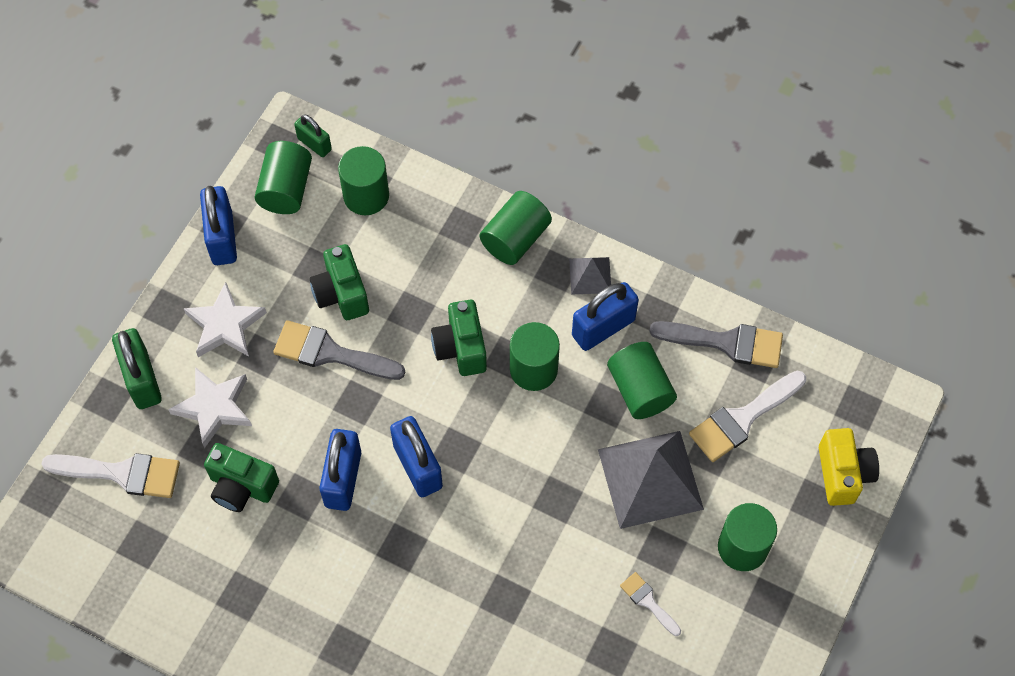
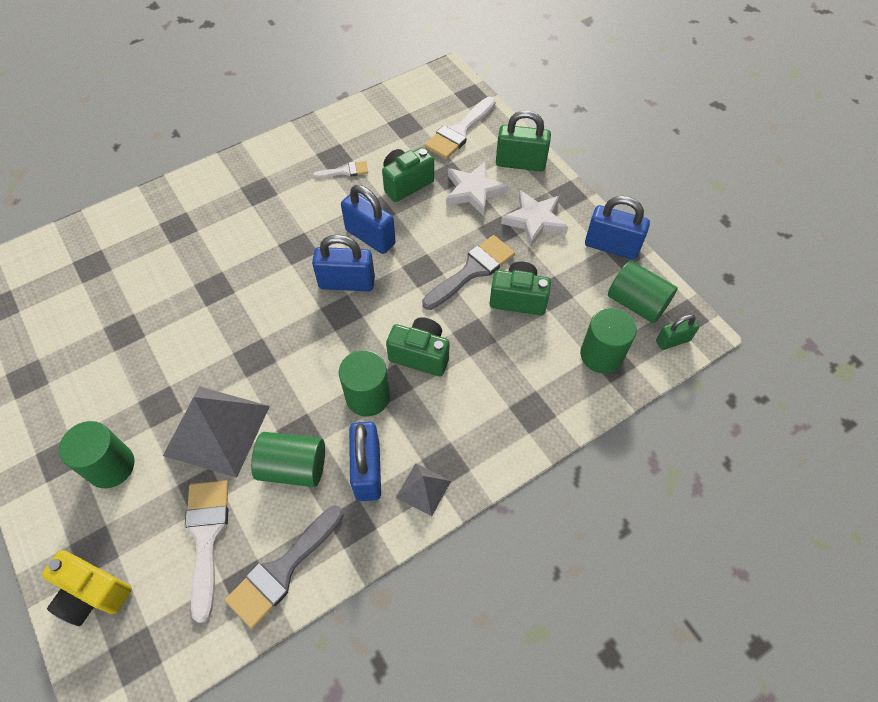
camera: 120 degrees right, 5 degrees down
(515, 238) = (496, 447): green cylinder -> none
(648, 602) = (133, 374): white brush -> white brush (345, 171)

